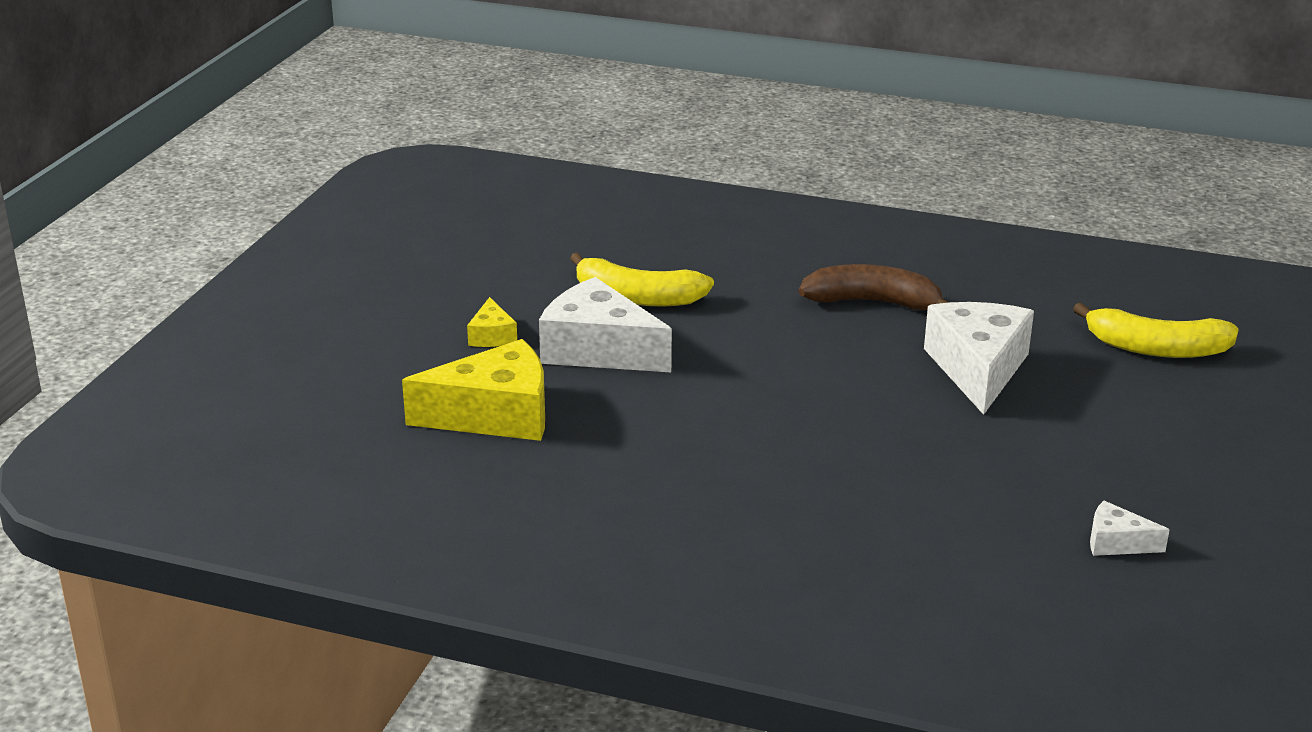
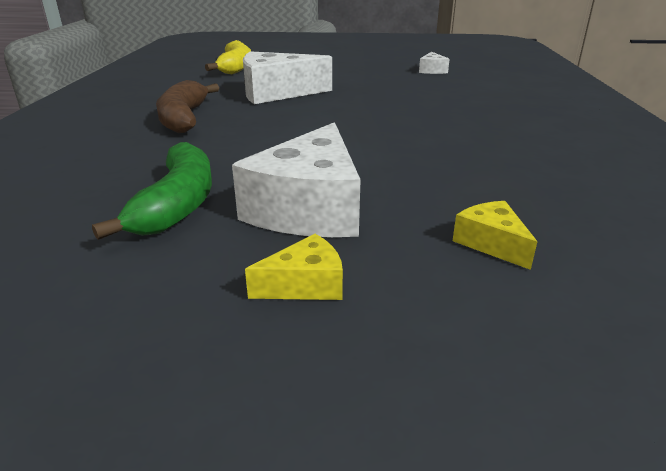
camera: 105 degrees left, 0 degrees up
(495, 415) = (491, 243): yellow cheese -> yellow cheese, size x0.48
(637, 297) = (178, 204): yellow banana -> green banana

